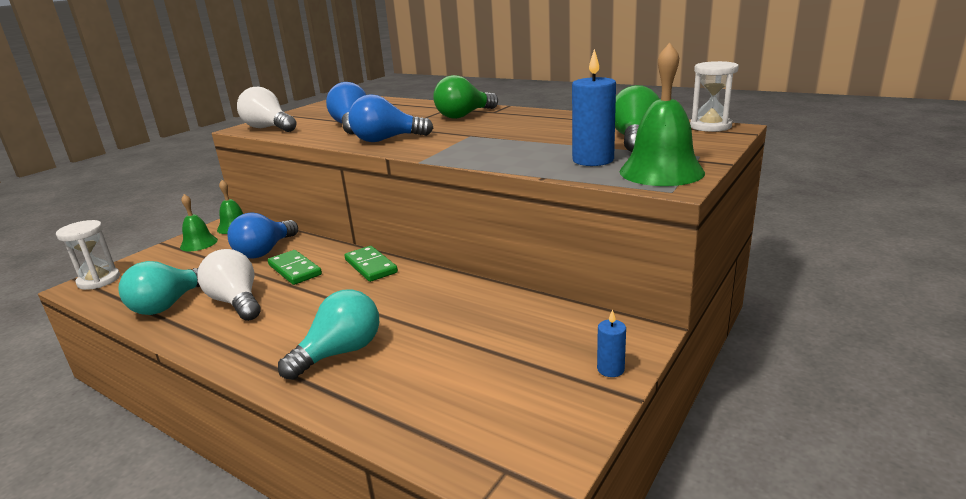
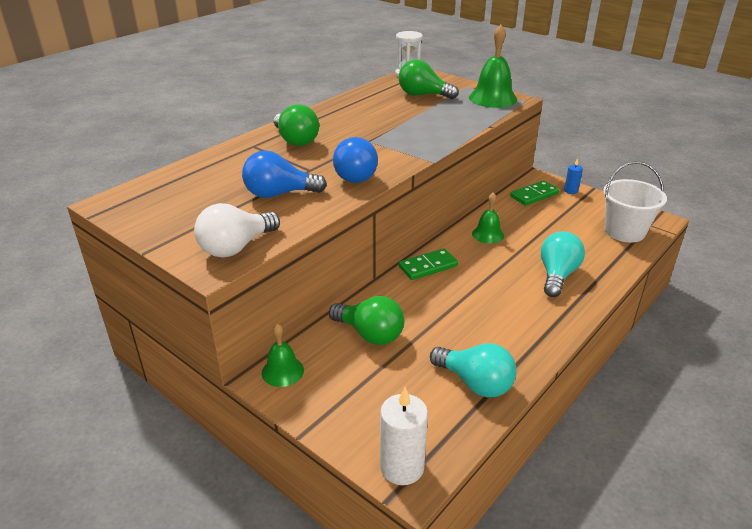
camera: 85 degrees left, 10 degrees up
(99, 280) = (402, 467): white hourglass -> white candle
(199, 243) = (322, 395): green bell -> green bell (488, 234)
(236, 302) = (478, 337): white light bulb -> none
(265, 251) = (370, 334): blue light bulb -> green light bulb
(294, 270) = (422, 309): green domino -> green domino (534, 195)
(340, 353) = (557, 275): turquoise light bulb -> turquoise light bulb turned 60 degrees clockwise
(471, 430) = (624, 231): none -> white bucket
(593, 160) = (462, 110): blue candle -> none

